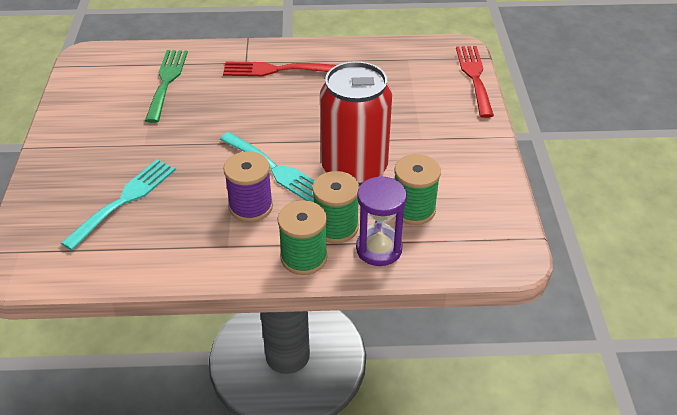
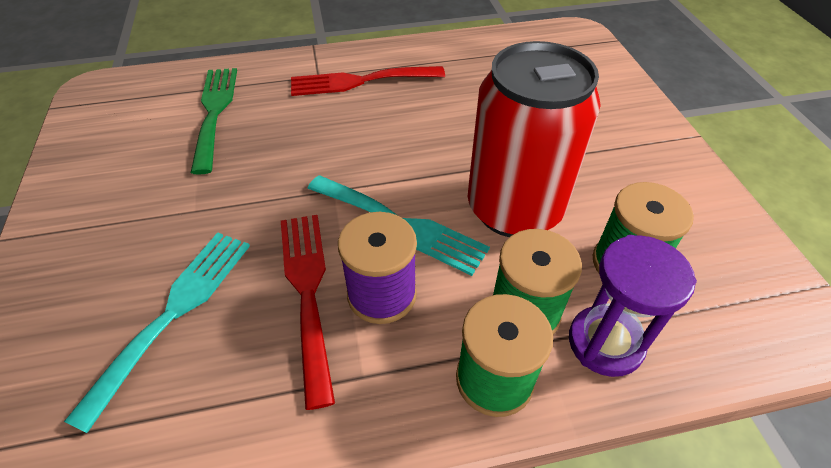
camera: 10 degrees left, 5 degrees up
(474, 77) = (612, 64): red fork -> red fork (307, 291)

